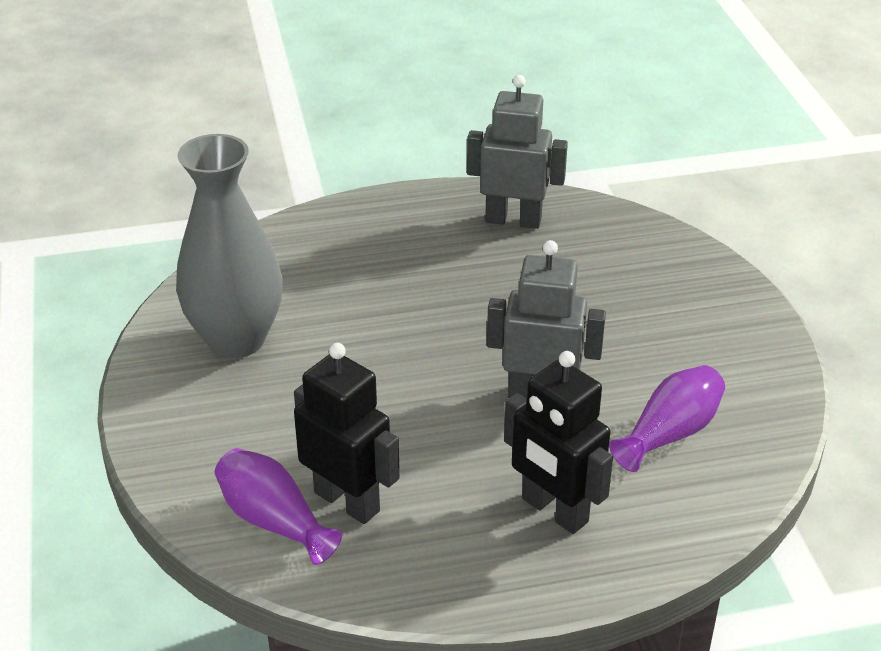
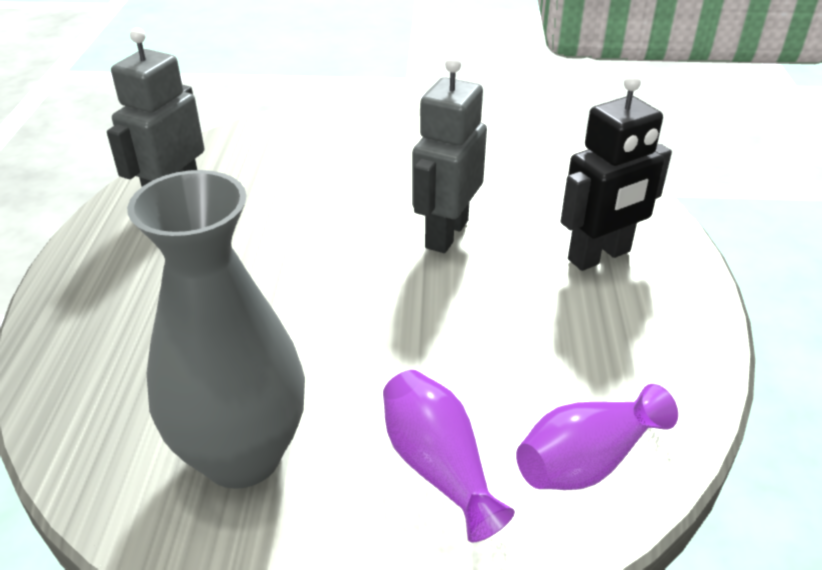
camera: 75 degrees left, 0 degrees up
(347, 501) = (565, 392): black robot -> none
(670, 433) = (518, 179): purple vase -> purple vase (438, 467)

